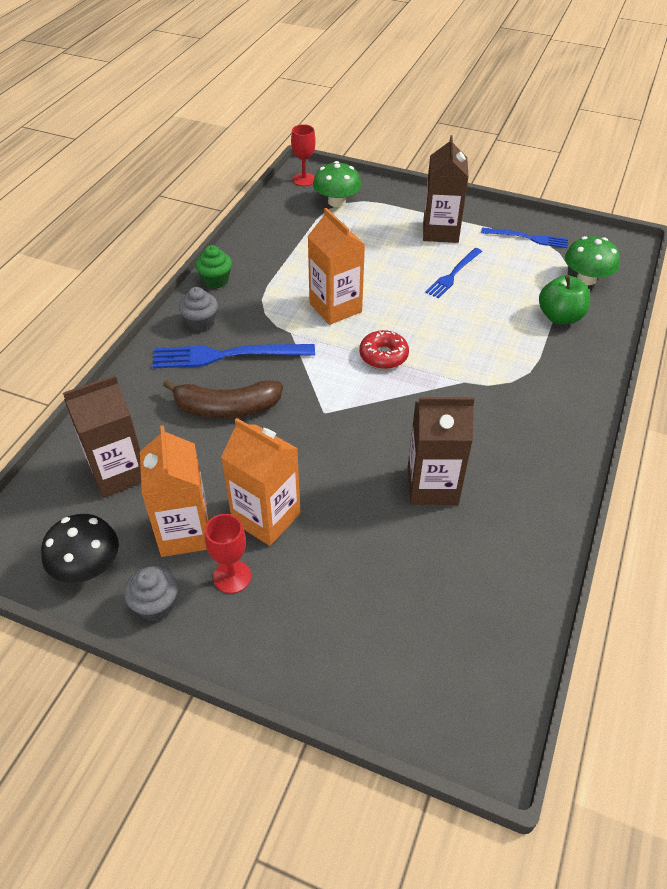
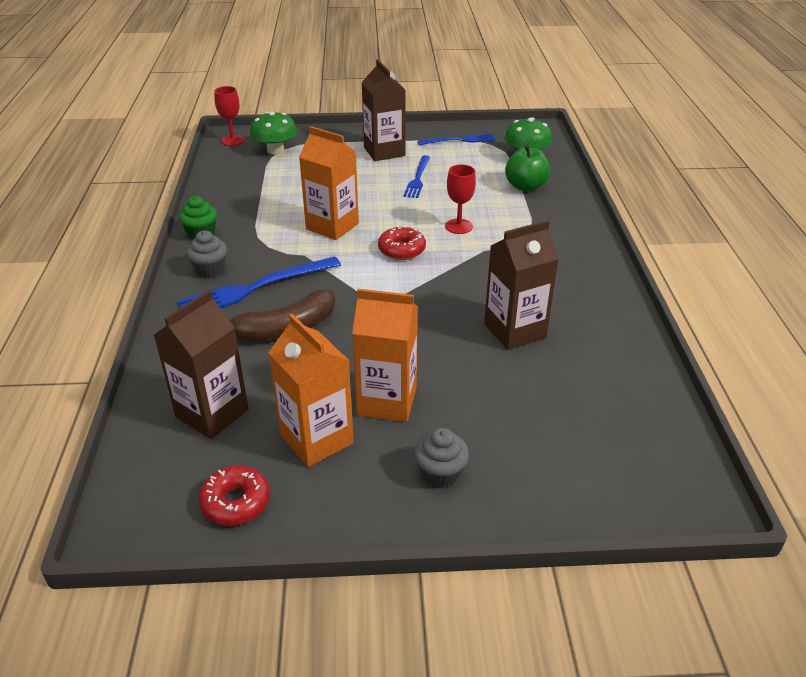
camera: 25 degrees left, 10 degrees down
(87, 566) = (236, 502): black mushroom -> red donut
(156, 605) = (331, 508): grey cupcake -> grey cupcake (440, 473)
(232, 576) = (389, 458): red goblet -> red goblet (458, 226)

